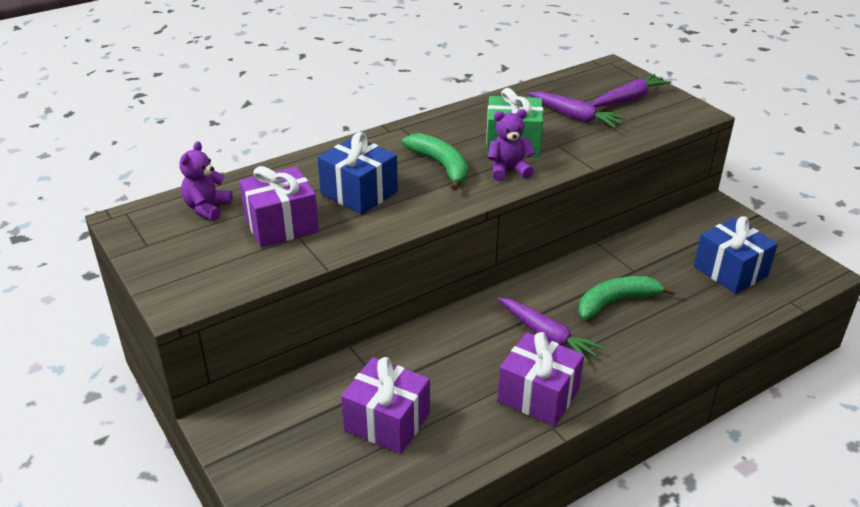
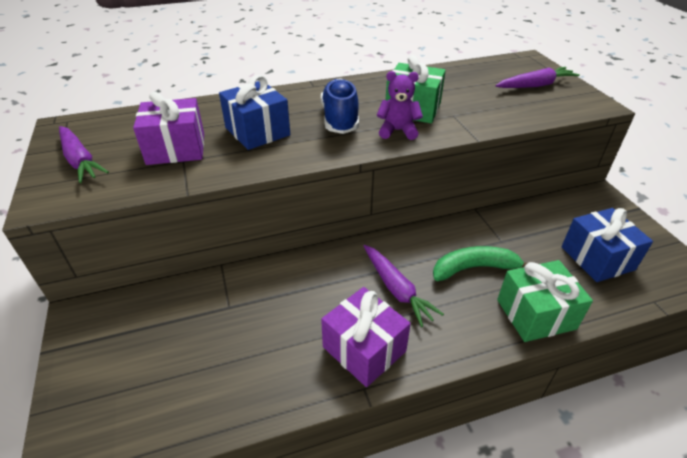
camera: 15 degrees right, 5 degrees up
(207, 208) = (129, 126): purple teddy bear -> none
(387, 422) = (214, 345): purple gift -> none
(441, 166) = (340, 119): green banana -> blue shoe
(575, 117) = (479, 94): purple carrot -> purple carrot (80, 160)
(687, 333) = (535, 314): none -> green gift

